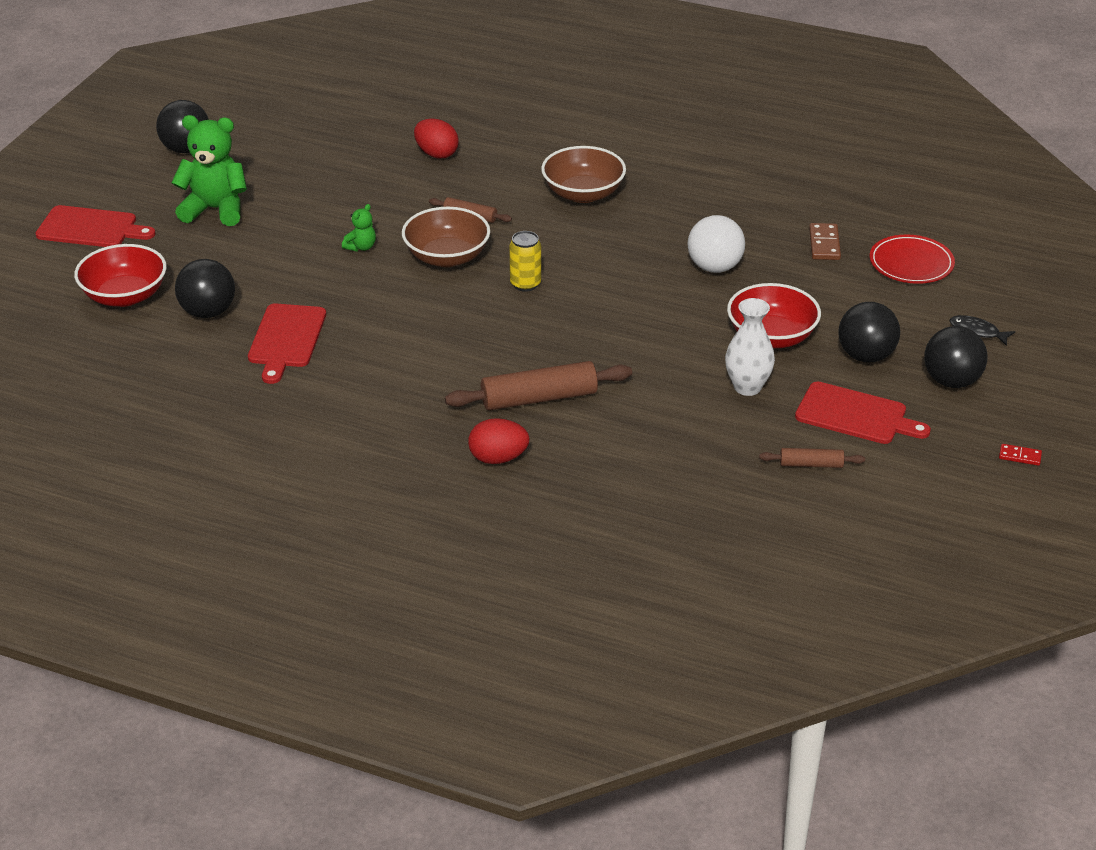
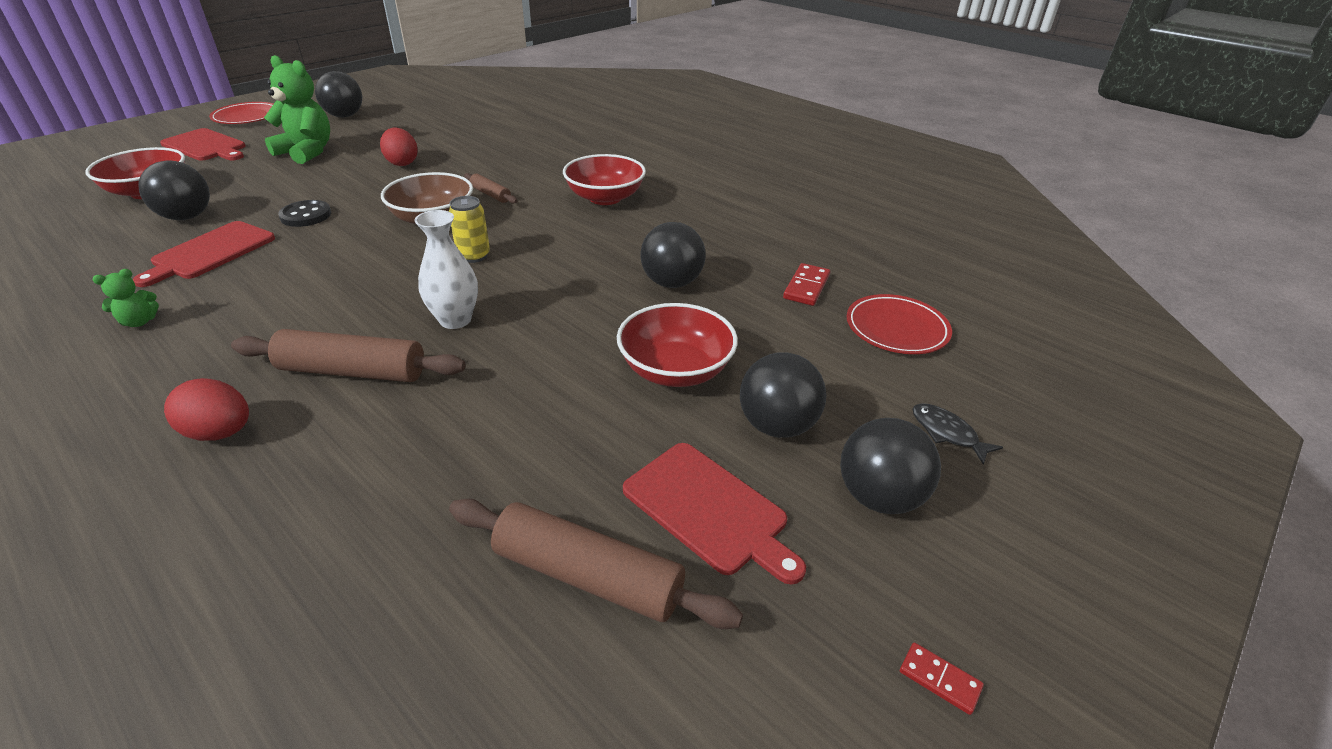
camera: 20 degrees right, 0 degrees up
(72, 177) = (247, 117): none -> red plate
(321, 282) = (306, 215): none -> black button
(361, 247) = (374, 197): green teddy bear -> green teddy bear (139, 322)
(436, 154) = (516, 150): red egg -> red egg (402, 163)
(583, 193) = (605, 198): brown bowl -> red bowl
(714, 267) = (672, 283): white ball -> black ball
(747, 387) = (596, 425): white vase -> white vase (455, 320)
(811, 464) = (588, 575): brown rolling pin -> brown rolling pin, size x1.89
(824, 244) = (806, 287): brown domino -> red domino

